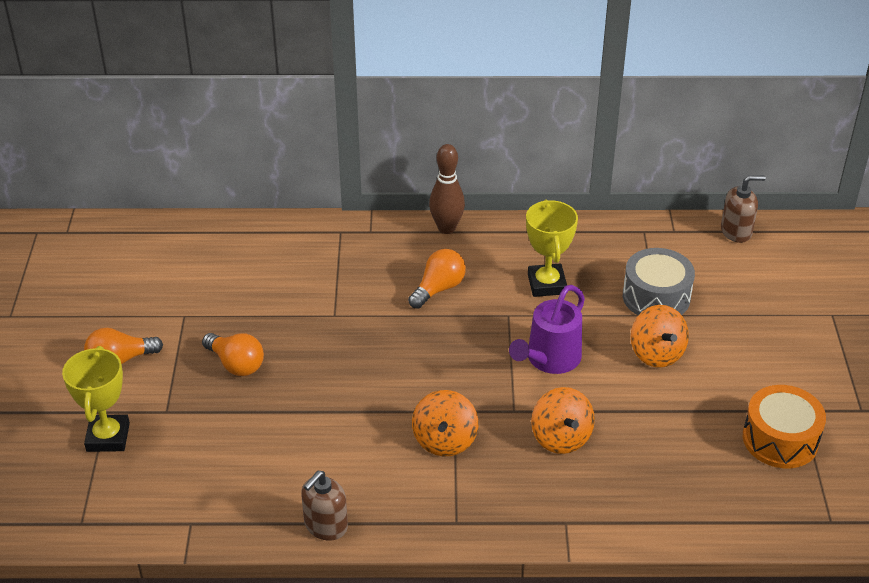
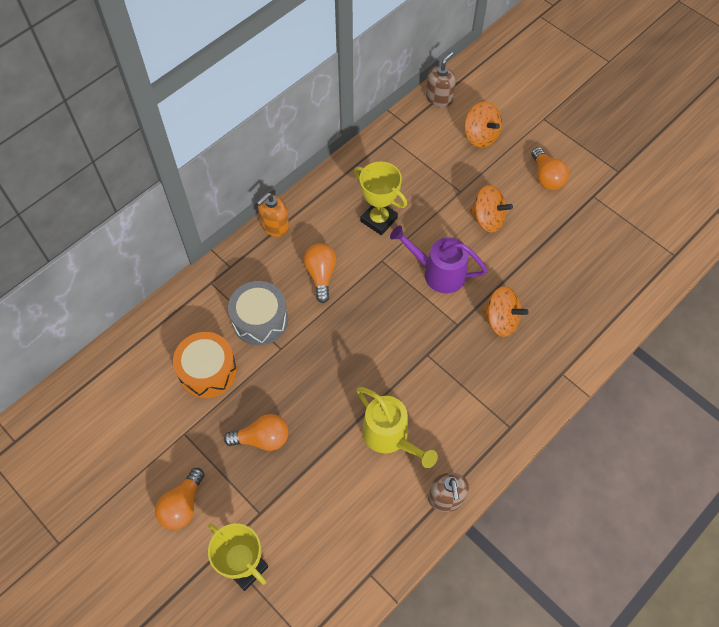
camera: 45 degrees left, 20 degrees up
(339, 444) = (390, 437): none -> yellow watering can
(445, 440) = (444, 379): orange spinning top -> orange spinning top (480, 136)
(446, 228) = (275, 226): brown bowling pin -> orange soap dispenser
(549, 360) = (438, 272): purple watering can -> purple watering can turned 120 degrees clockwise
(656, 297) = (446, 179): grey drum -> grey drum (260, 320)
(768, 362) = (546, 177): none -> orange light bulb
(780, 439) = (602, 224): orange drum -> orange drum (208, 371)

